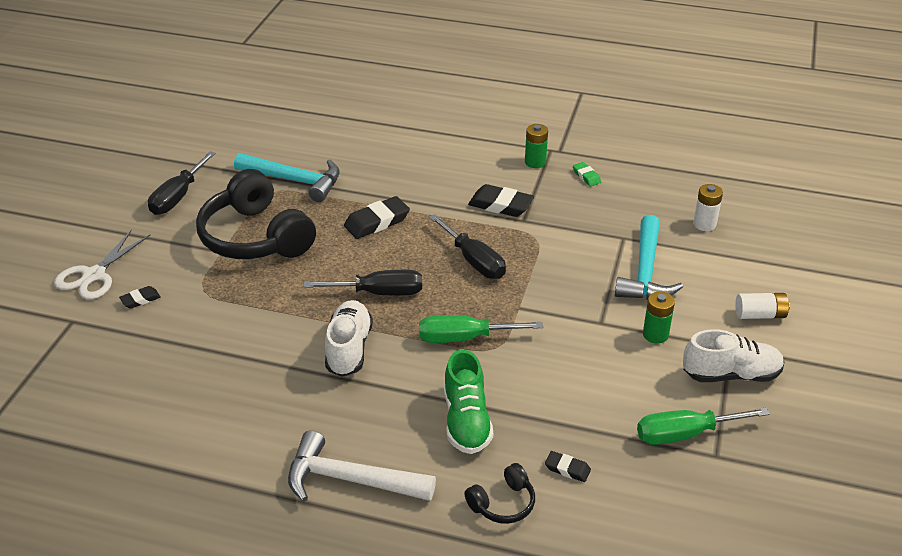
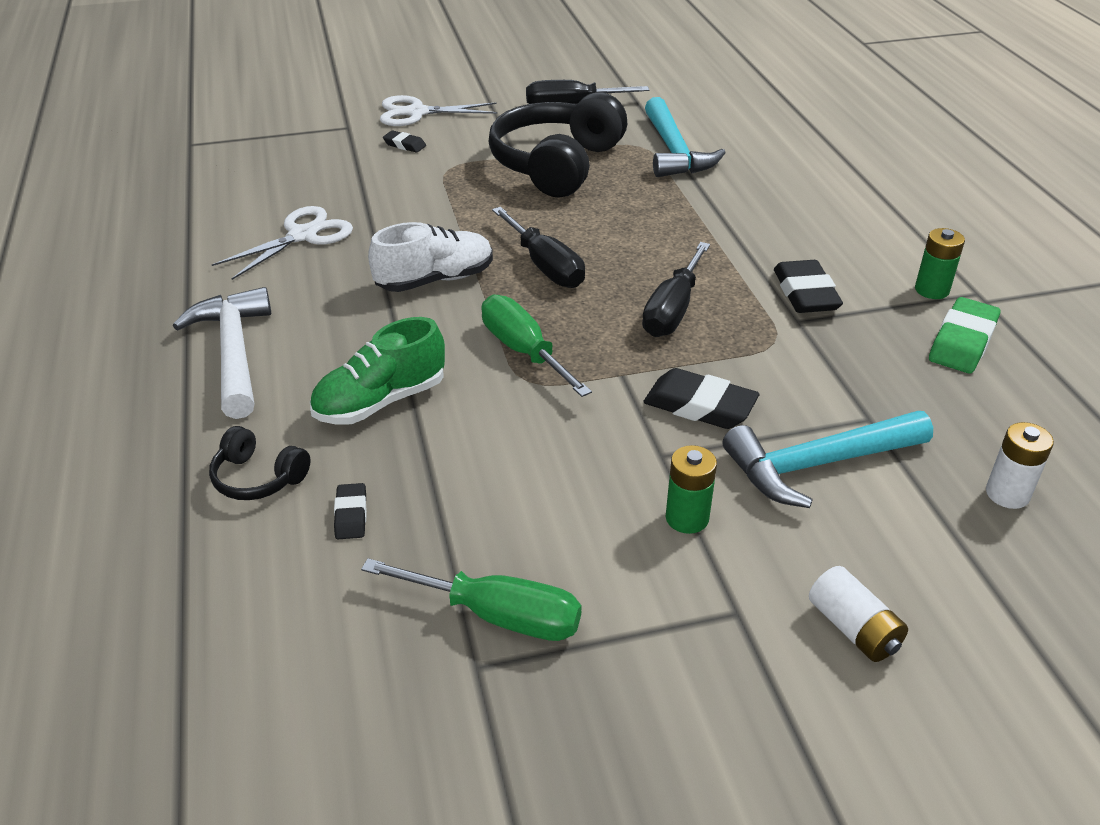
camera: 60 degrees right, 0 degrees up
(222, 398) = (302, 235): none -> white scissors
(377, 222) = (665, 222): black eraser -> black eraser (699, 406)
(586, 176) = (962, 342): green eraser -> green eraser, size x1.85
(685, 434) = (497, 616): green screwdriver -> green screwdriver turned 150 degrees clockwise
(731, 375) = (672, 633): white shoe -> none

